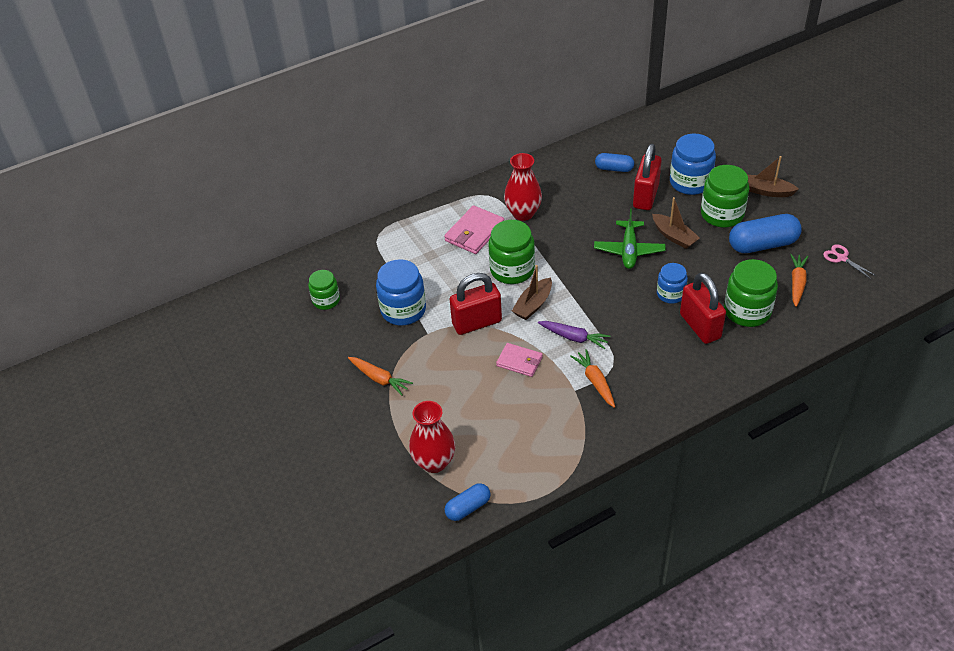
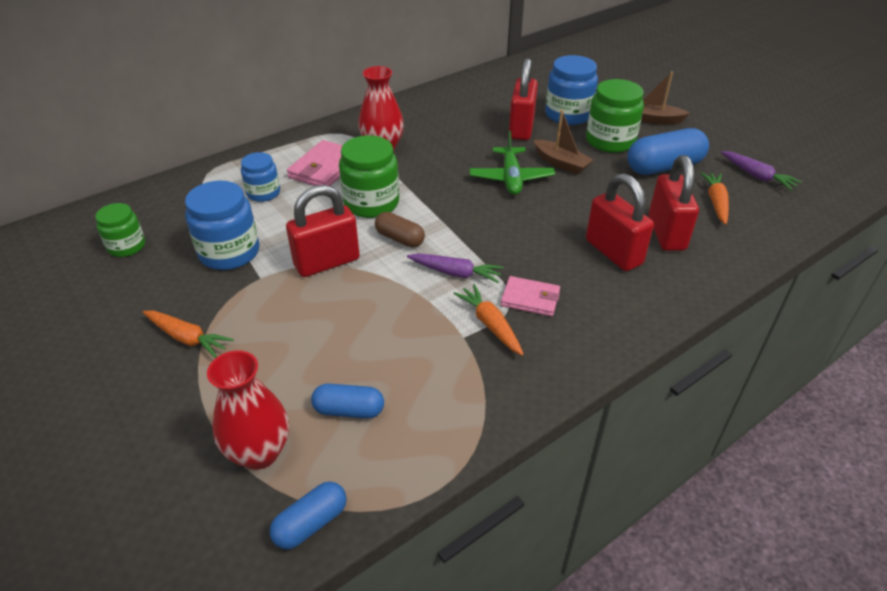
camera: 10 degrees left, 5 degrees down
(519, 361) = (385, 305): pink wallet -> pink wallet (530, 299)
(533, 304) = (400, 239): brown boat -> brown capsule
(614, 168) = (482, 106): blue capsule -> blue capsule (349, 410)
(670, 294) = (569, 220): blue jar -> blue jar (263, 193)
(747, 311) = (666, 233): green jar -> red padlock
(841, 258) = (757, 176): pink scissors -> purple carrot

